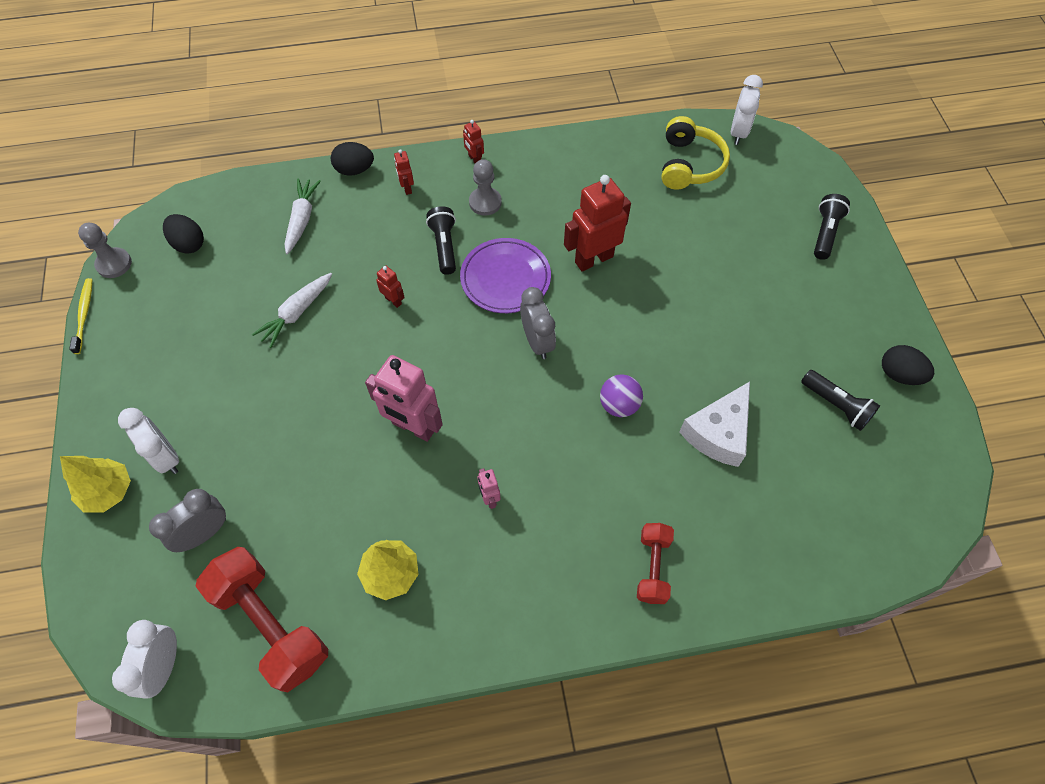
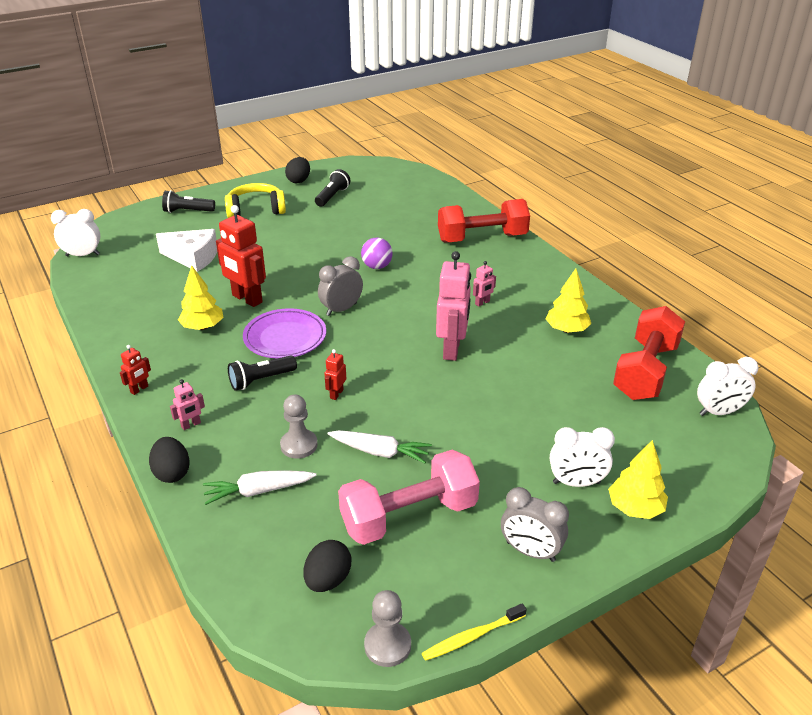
camera: 110 degrees left, 25 degrees down
(166, 456) = (576, 483): white clock -> white clock turned 120 degrees counterclockwise
(204, 533) = (617, 430): grey clock -> grey clock (530, 551)
(213, 312) = (409, 516): none -> pink dumbbell
(407, 188) = (191, 425): red robot -> pink robot
(485, 202) = (198, 369): grey pawn -> grey pawn (299, 445)
(555, 215) = (203, 327): none -> yellow tree
(652, 567) = (482, 238): red dumbbell -> red dumbbell, size x1.81
(689, 164) = (126, 272): yellow headphones -> yellow headphones (256, 210)
(718, 432) = (376, 229): white cheese -> white cheese (193, 257)

